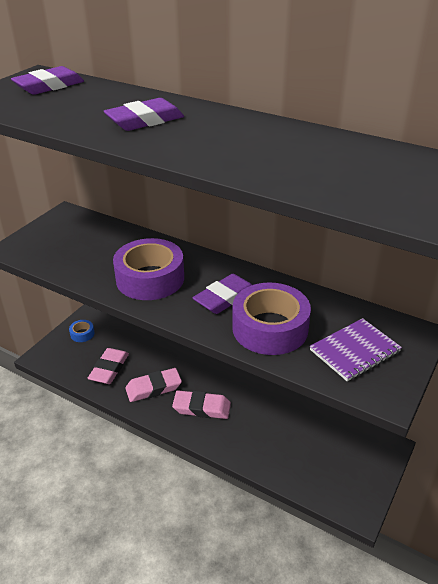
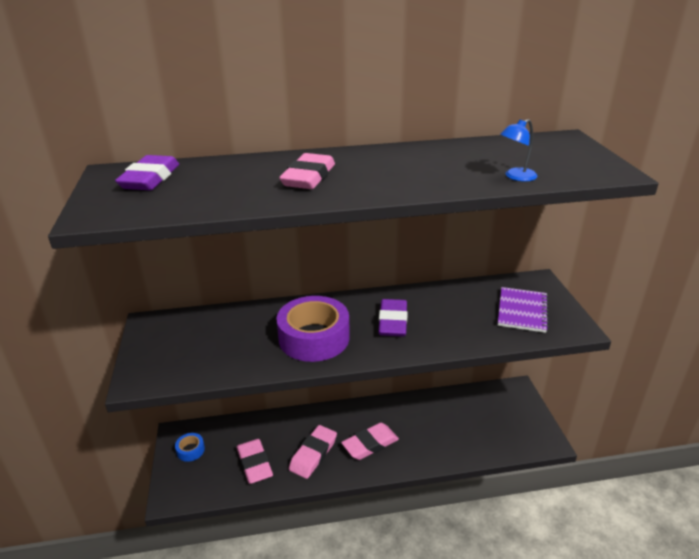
camera: 40 degrees left, 5 degrees down
(145, 120) = (308, 177): purple eraser -> pink eraser
(270, 328) = (453, 326): purple tape -> none
(312, 183) = (515, 177): none -> blue lamp

